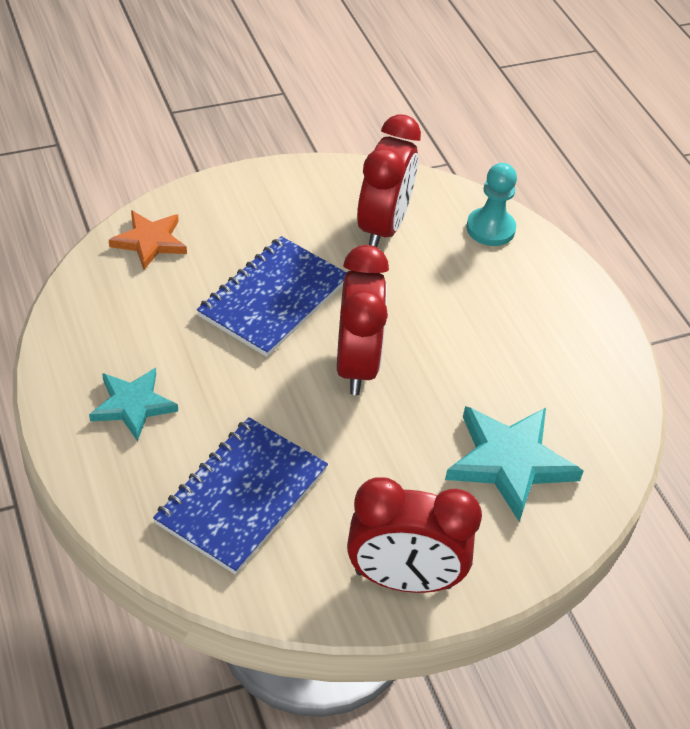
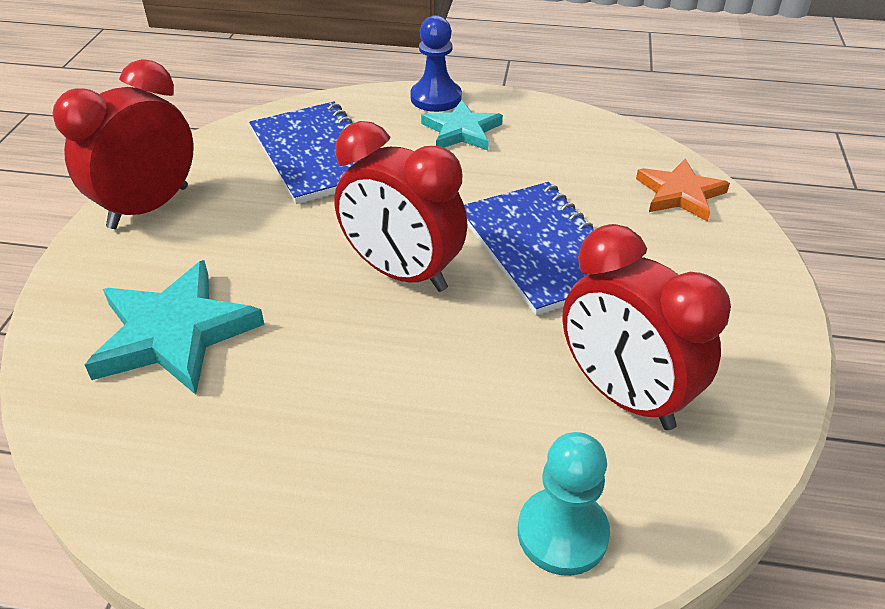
camera: 125 degrees right, 5 degrees down
(79, 450) = (436, 98): none -> blue pawn

